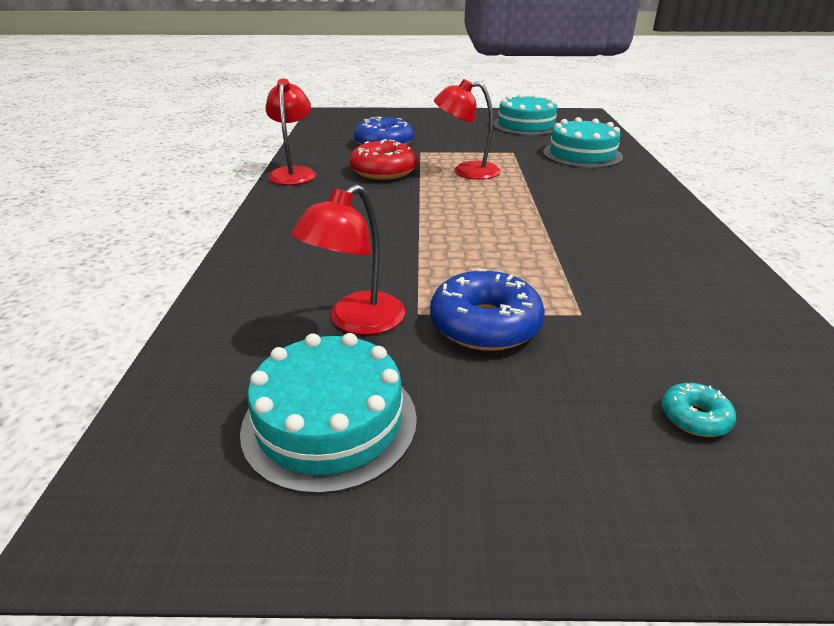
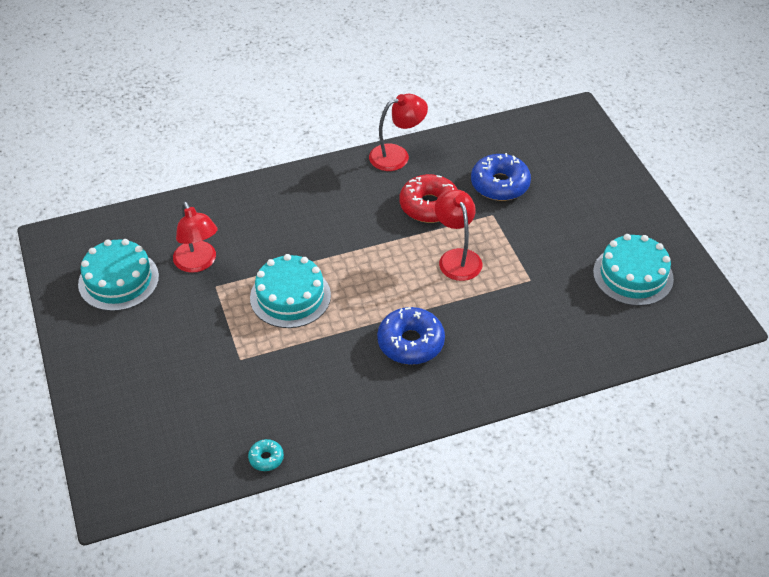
camera: 70 degrees right, 15 degrees up
(356, 321) = (198, 263): red lamp -> red lamp turned 135 degrees counterclockwise
(485, 324) = (213, 317): blue donut -> blue donut (410, 343)
(582, 154) = (553, 333): turquoise cake -> turquoise cake (290, 296)
(694, 417) = (159, 411): turquoise donut -> turquoise donut (266, 458)

